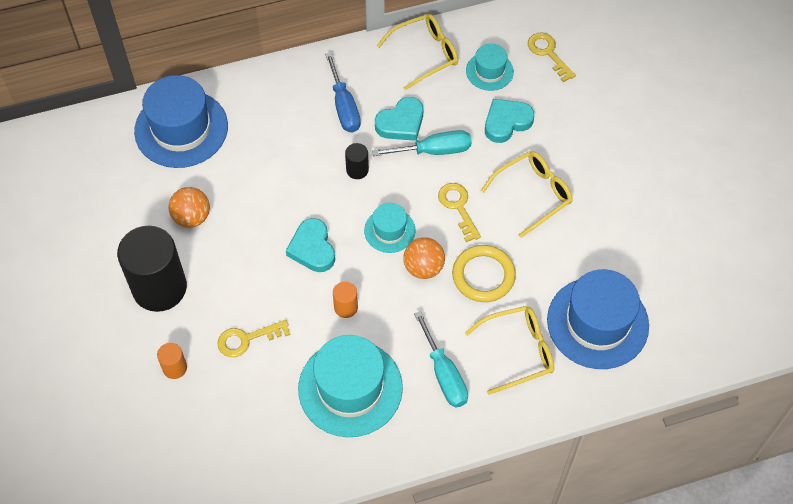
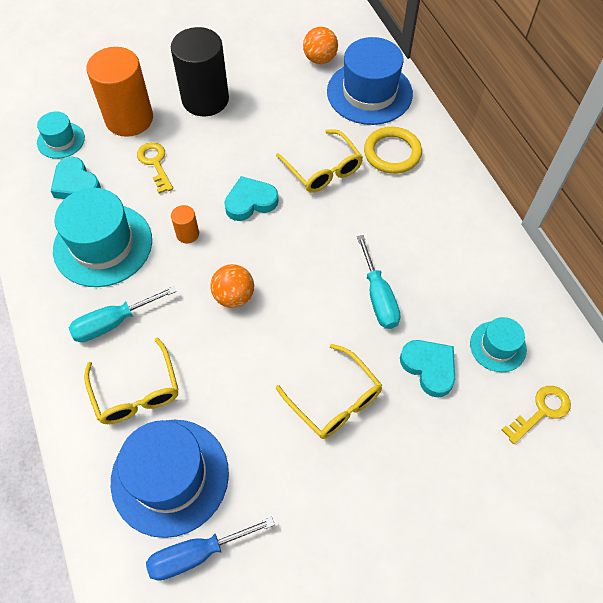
camera: 85 degrees right, 0 degrees up
(175, 368) = (129, 119): orange cylinder -> orange cylinder, size x2.31
(192, 217) = (277, 111): orange ball -> orange ball (320, 59)
(344, 106) = (419, 212): blue screwdriver -> blue screwdriver (197, 554)
(357, 170) = (344, 230): black cylinder -> none
(389, 230) = (275, 263): turquoise hat -> turquoise hat (61, 140)
(401, 123) = (408, 264): turquoise heart -> turquoise heart (76, 184)
(425, 54) = (504, 279): yellow glasses -> yellow glasses (323, 169)
(458, 207) = (309, 324): yellow key -> none
(483, 275) = (227, 353): yellow ring -> yellow ring (392, 153)

